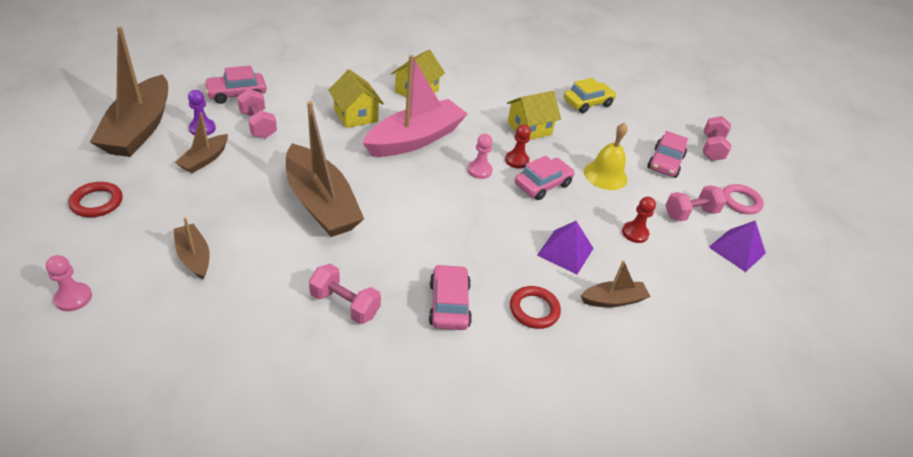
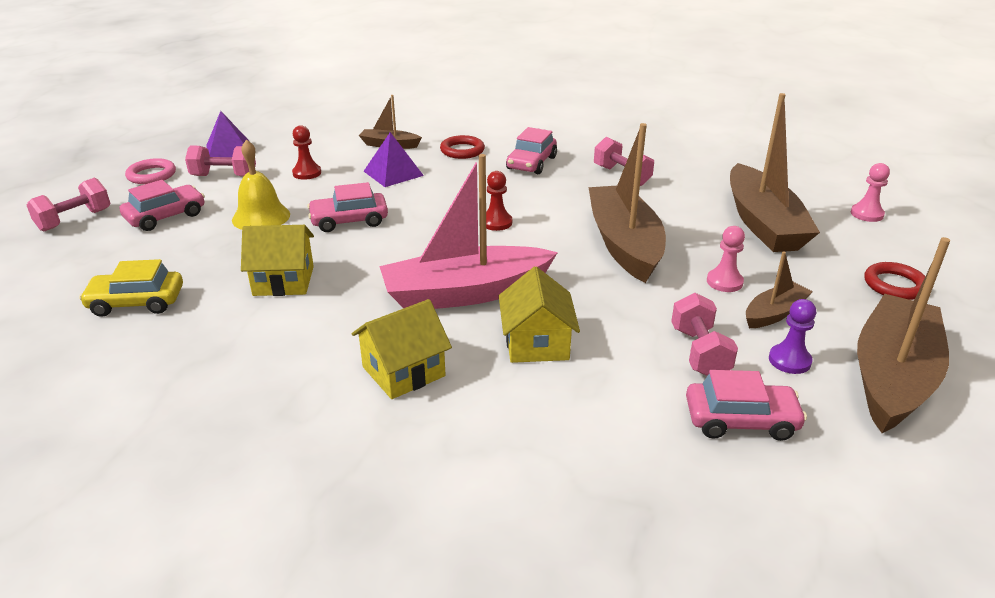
camera: 150 degrees left, 10 degrees down
(194, 256) = (763, 223): brown boat -> brown boat, size x2.03
(479, 170) = (410, 245): pink pawn -> pink pawn (724, 282)
(517, 160) = (351, 247): red pawn -> red pawn (496, 222)

